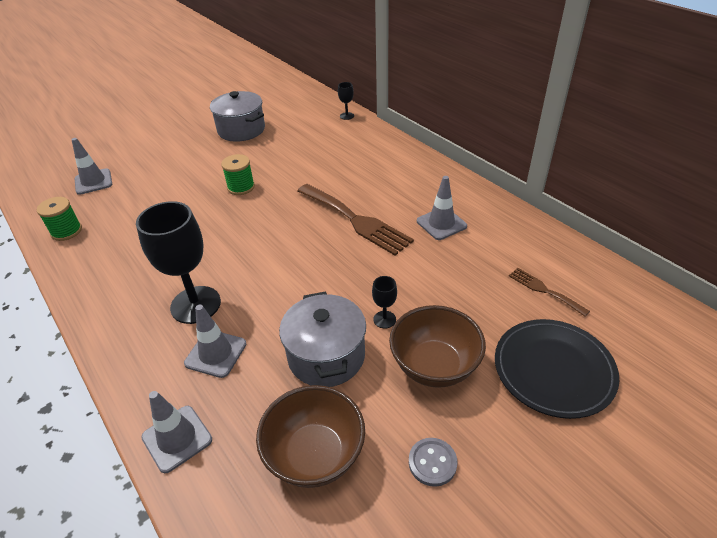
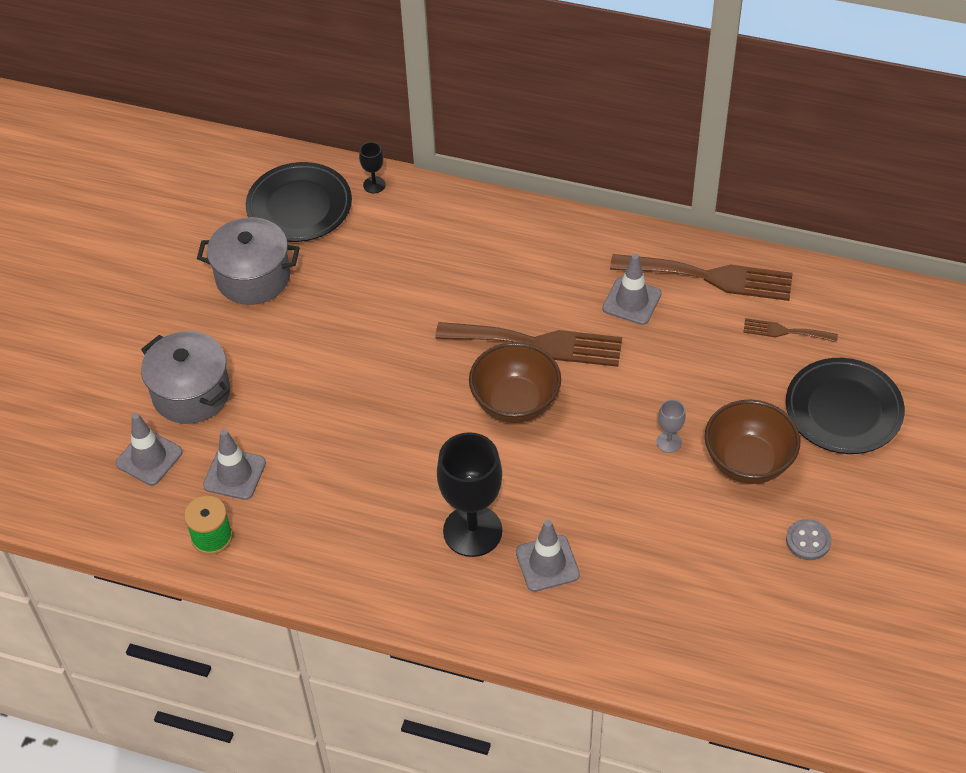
camera: 35 degrees left, 10 degrees up
(177, 438) = (594, 648): grey traffic cone -> grey traffic cone (234, 474)
(241, 187) = (357, 367): green spool -> none
(299, 111) = (299, 206): none -> black plate
(315, 455) = (717, 590): brown bowl -> brown bowl (515, 403)
(326, 356) = (649, 506): grey pot -> grey pot (191, 393)
(384, 319) = (669, 442): black goblet -> grey goblet
(511, 233) = (710, 277): none -> brown fork

